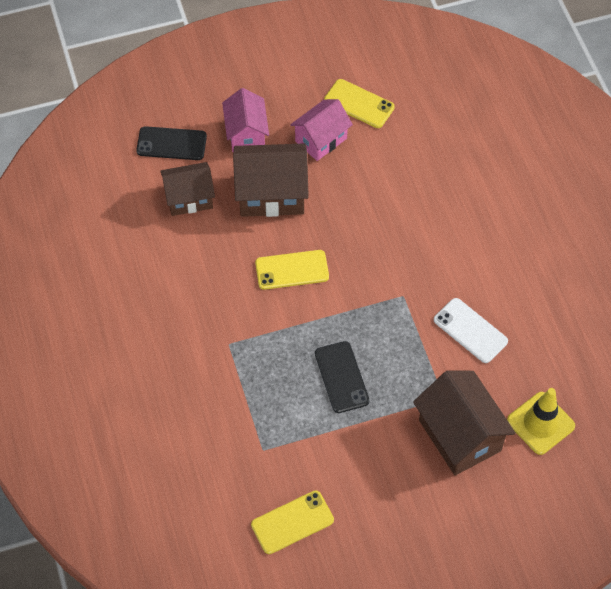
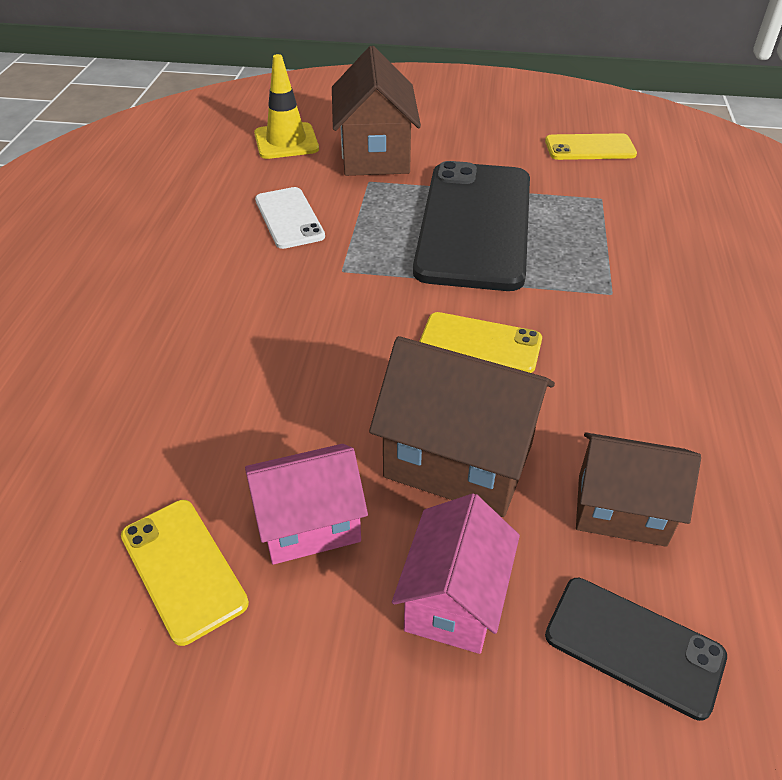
camera: 155 degrees left, 15 degrees down
(341, 377) = (474, 224): black phone -> black phone, size x2.09

